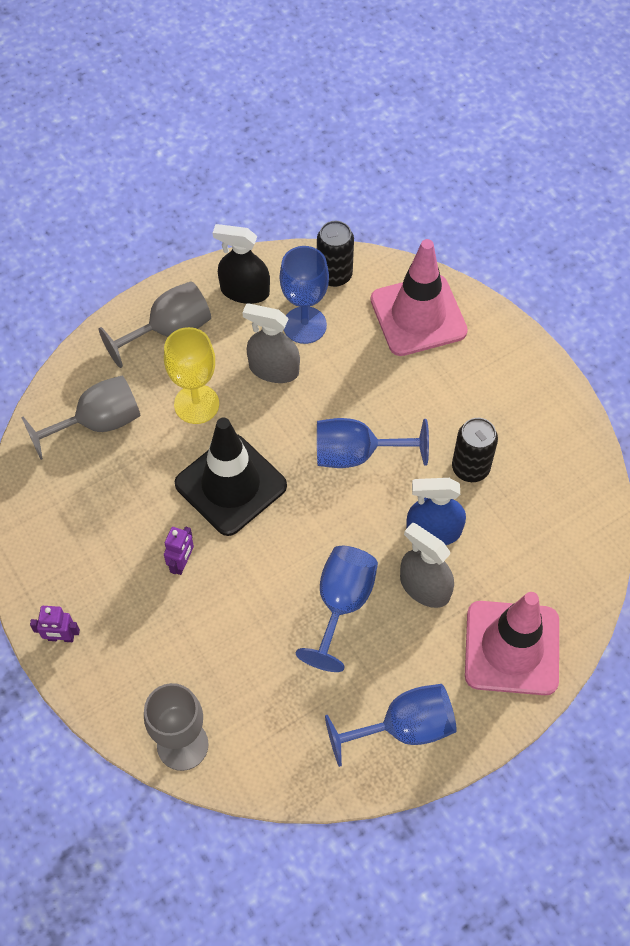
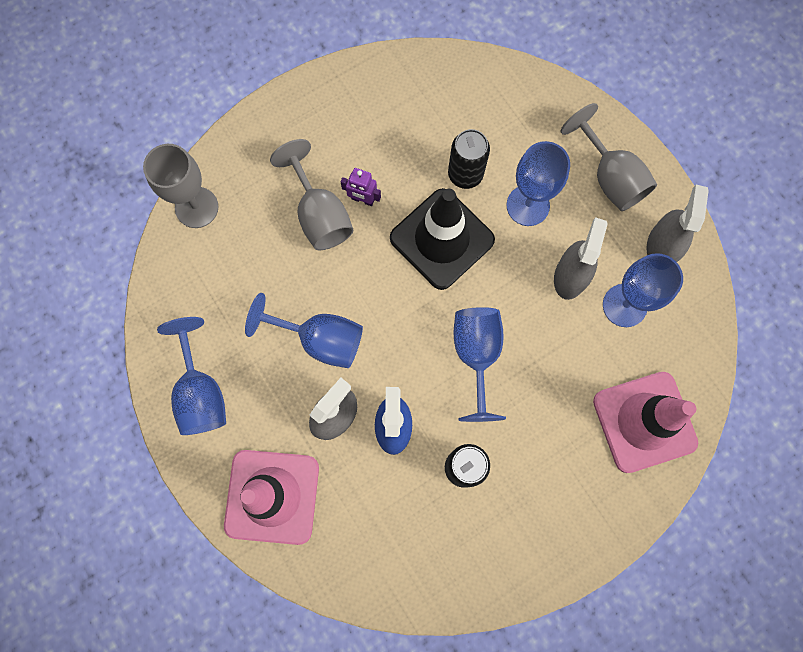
camera: 90 degrees right, 15 degrees up
(61, 637) = (295, 106): purple robot -> none
(98, 423) = (504, 120): grey goblet -> grey goblet (320, 214)
(196, 404) = (528, 205): yellow goblet -> blue goblet
(245, 291) = (662, 246): black spray bottle -> grey spray bottle
(334, 275) = (689, 335): black can -> black can (465, 174)

